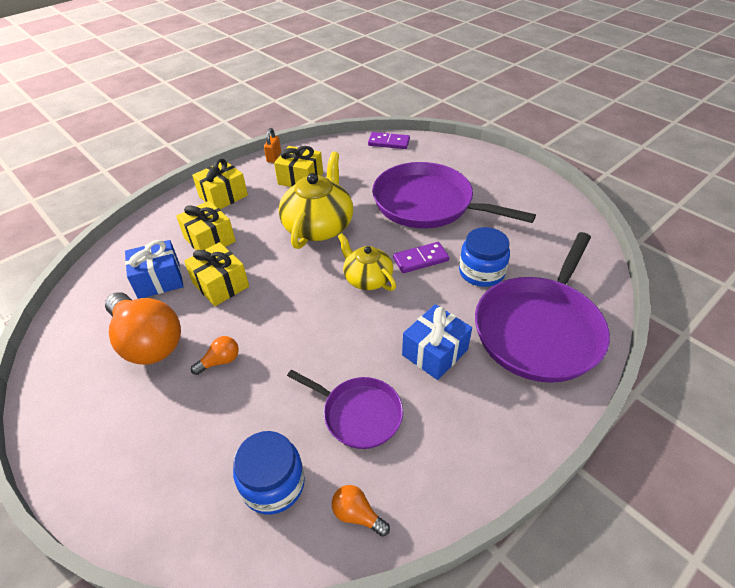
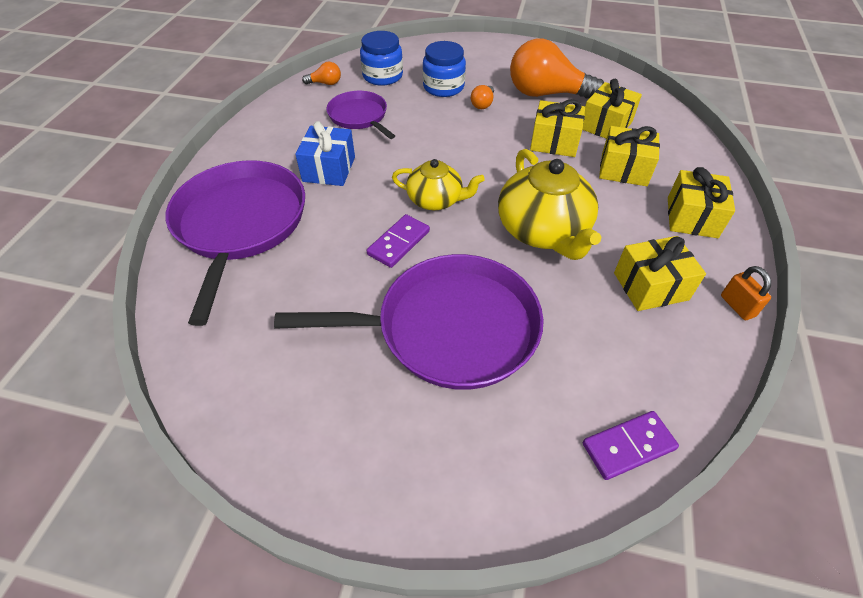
camera: 145 degrees right, 5 degrees up
(159, 280) = (606, 125): blue gift -> yellow gift
(358, 414) = (359, 116): purple pan -> purple pan turned 60 degrees clockwise
(481, 272) = (323, 257): blue jar -> blue jar (443, 87)

